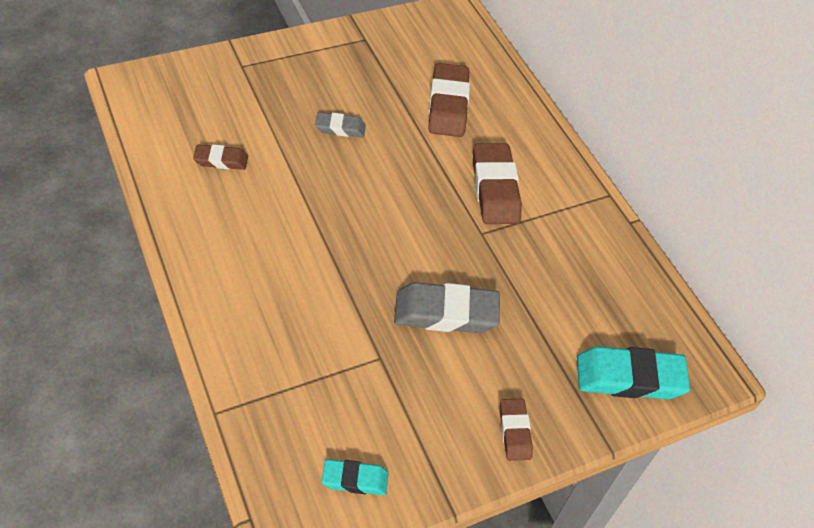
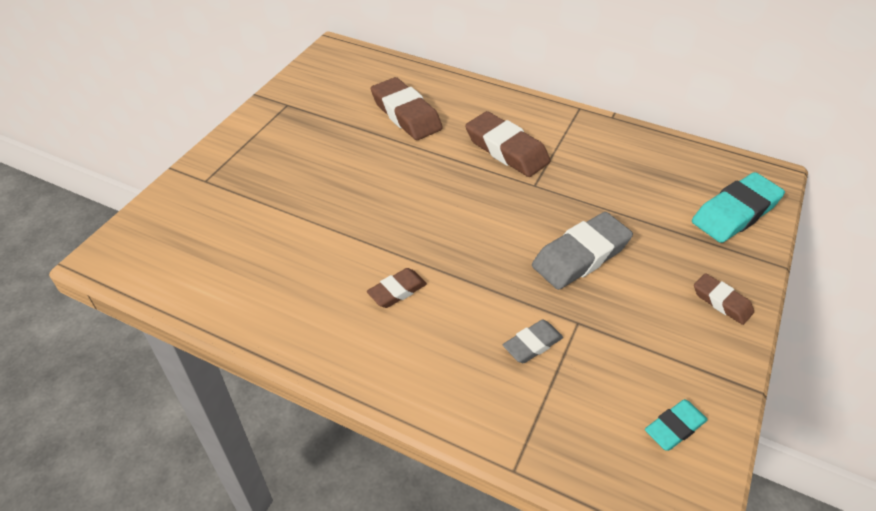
camera: 35 degrees left, 5 degrees down
(221, 160) = (274, 264): brown eraser -> brown eraser (397, 291)
(340, 128) = (345, 178): grey eraser -> grey eraser (532, 344)

